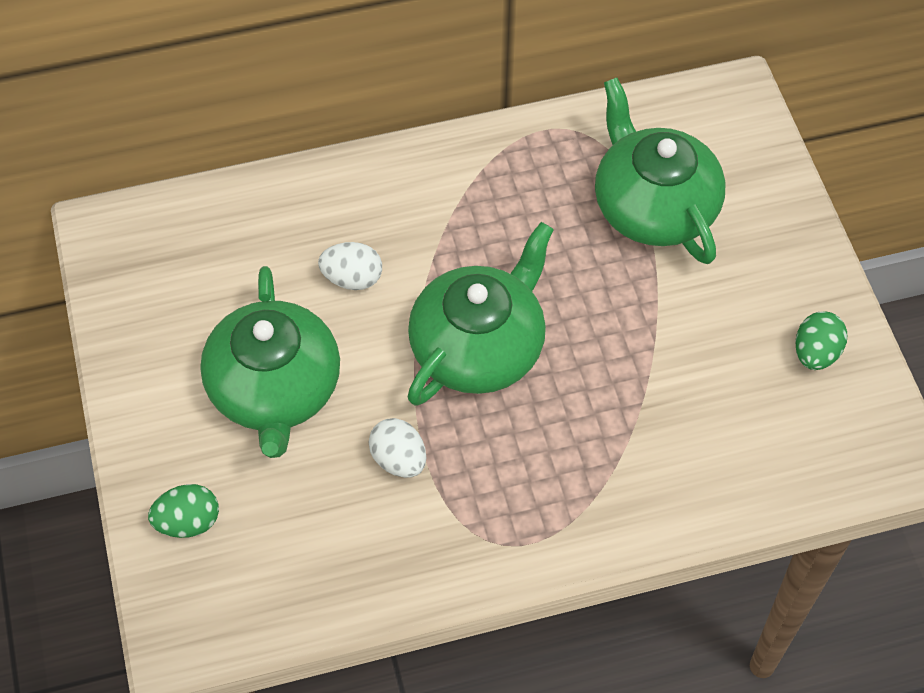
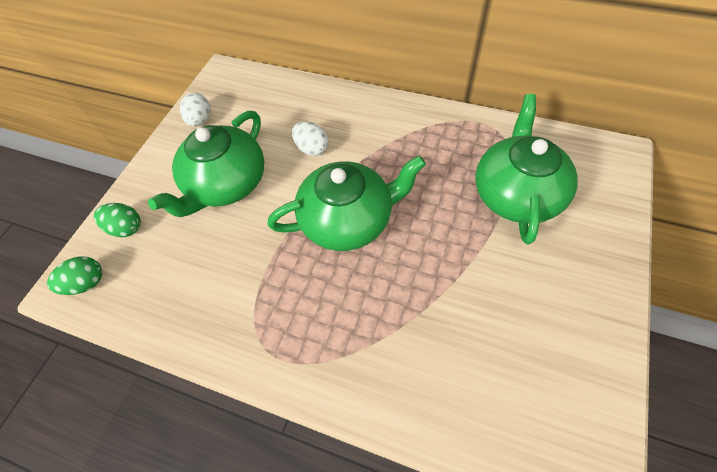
camera: 40 degrees right, 0 degrees up
(399, 459) = (252, 258): white egg -> white egg (200, 120)
(815, 353) = (573, 351): green egg -> green egg (87, 283)

